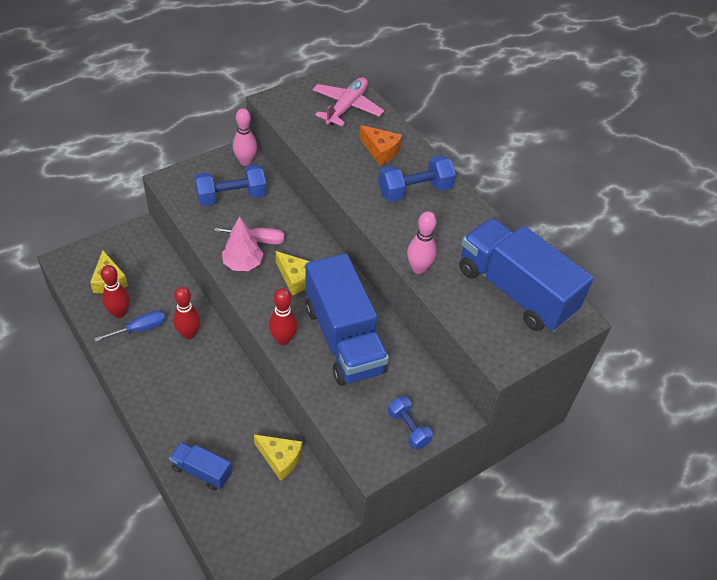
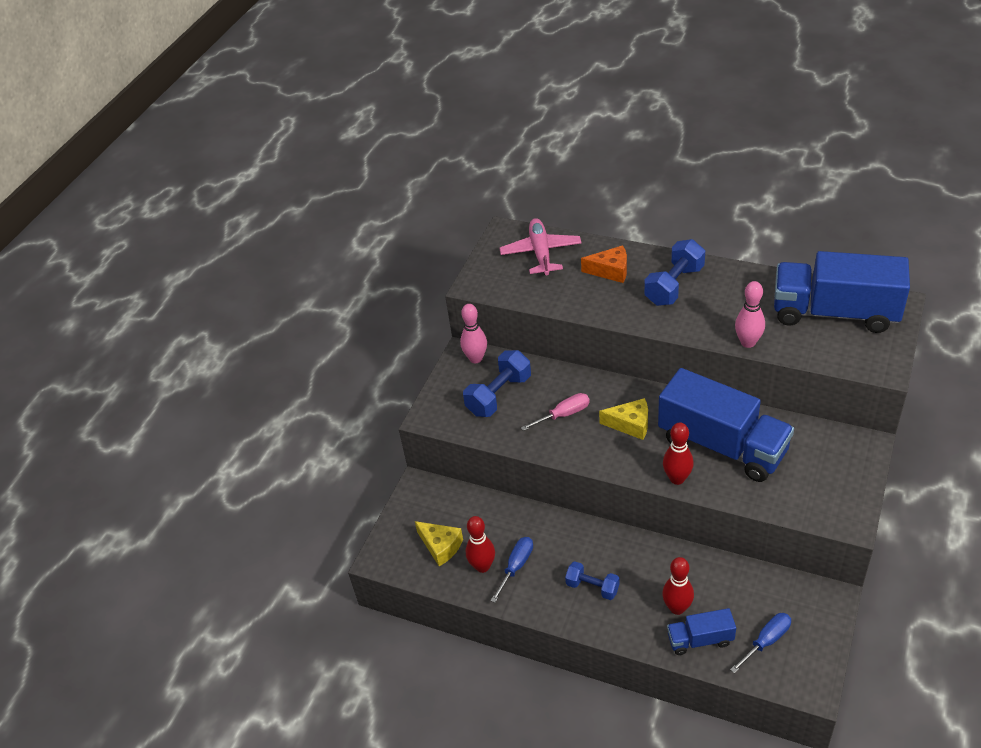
camera: 25 degrees left, 5 degrees down
(188, 334) = (562, 541): red bowling pin -> red bowling pin (677, 608)
(243, 263) = (574, 442): pink tree -> none
(245, 509) = (766, 641): none -> blue screwdriver
(280, 459) = (748, 584): yellow cheese -> none
(408, 428) = (846, 477): blue dumbbell -> blue dumbbell (592, 587)

